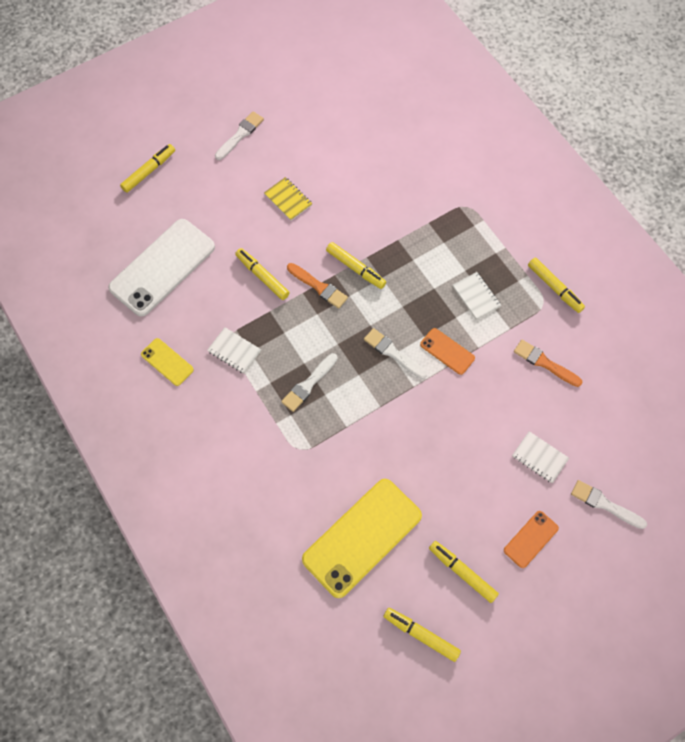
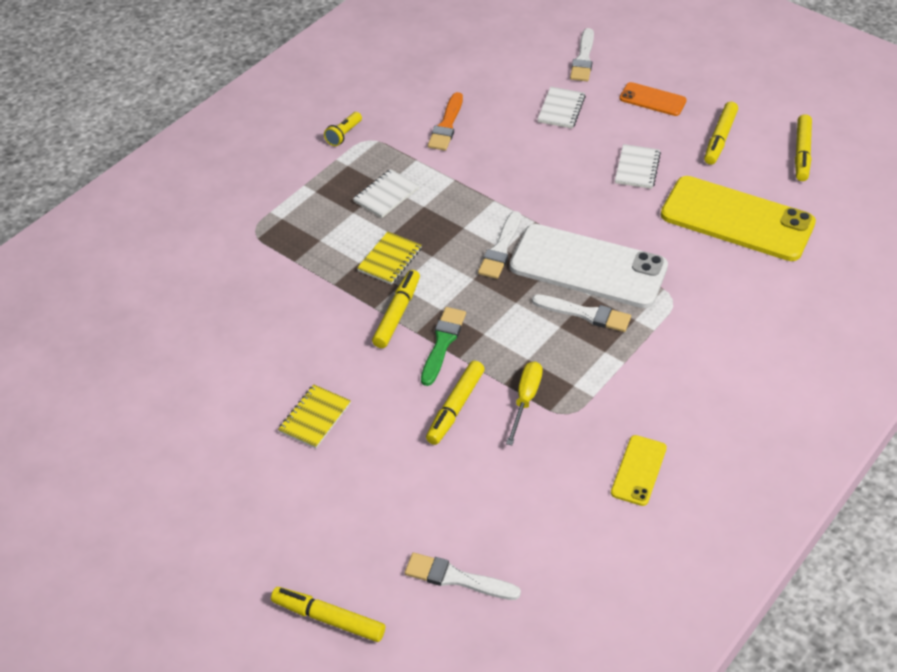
camera: 110 degrees left, 20 degrees down
(162, 267) = (495, 532): white phone -> white phone (588, 267)
(234, 351) = (582, 402): white notebook -> white notebook (637, 168)
(240, 135) = (213, 516): white brush -> white brush (456, 578)
(250, 318) = (525, 400): none -> yellow screwdriver
(319, 287) = (442, 343): orange brush -> green brush
(408, 279) = (390, 259): none -> yellow notebook
(447, 351) = (473, 203): orange phone -> none
(554, 288) = (343, 135): yellow marker -> yellow flashlight

